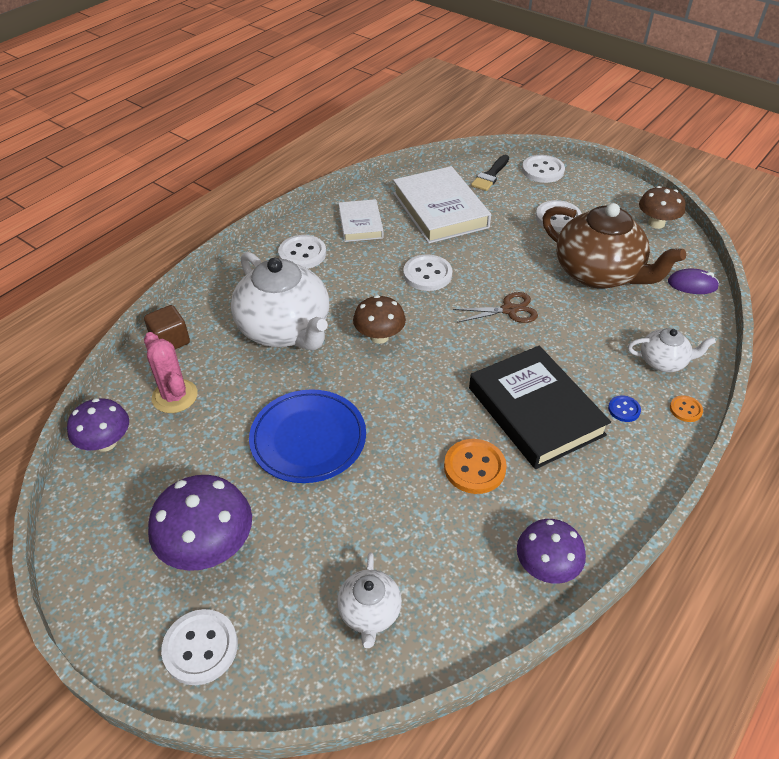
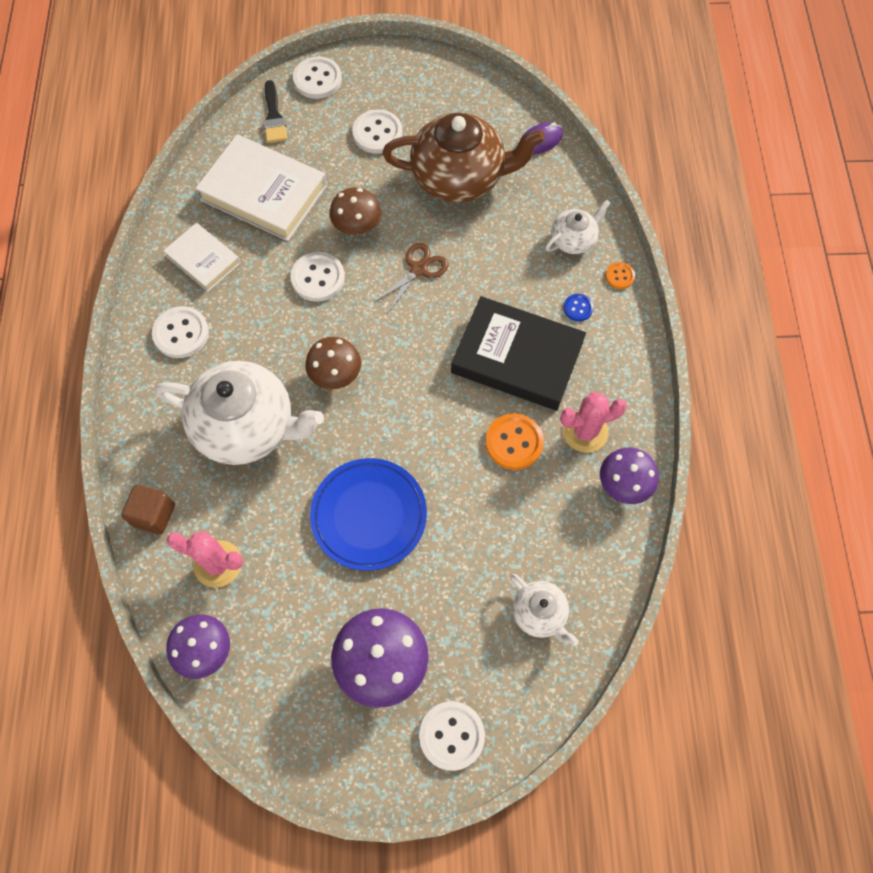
camera: 40 degrees left, 20 degrees up
(546, 501) = (585, 432): none -> pink cactus
(656, 223) = (464, 86): brown mushroom -> brown mushroom (357, 226)

